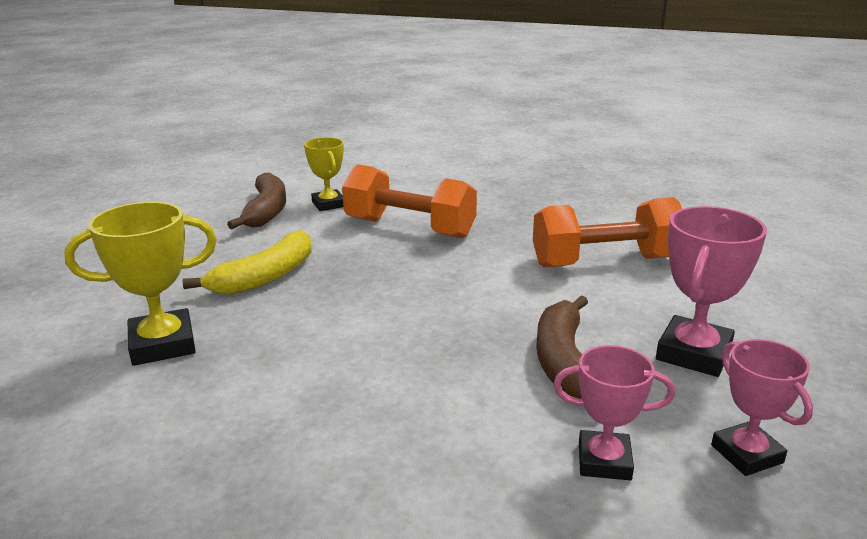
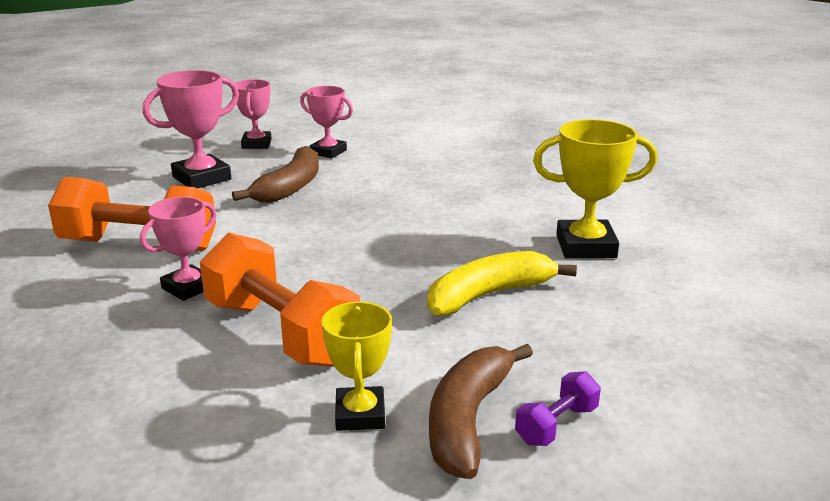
camera: 160 degrees left, 0 degrees up
(214, 217) = (556, 425): none -> purple dumbbell
(511, 241) = (188, 288): none -> pink trophy

